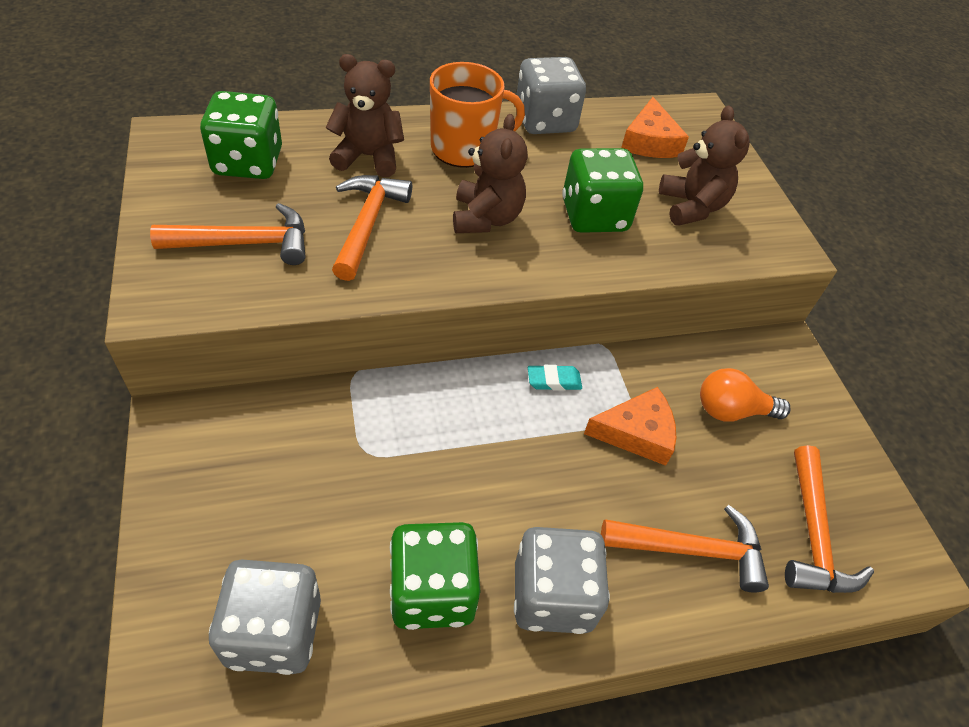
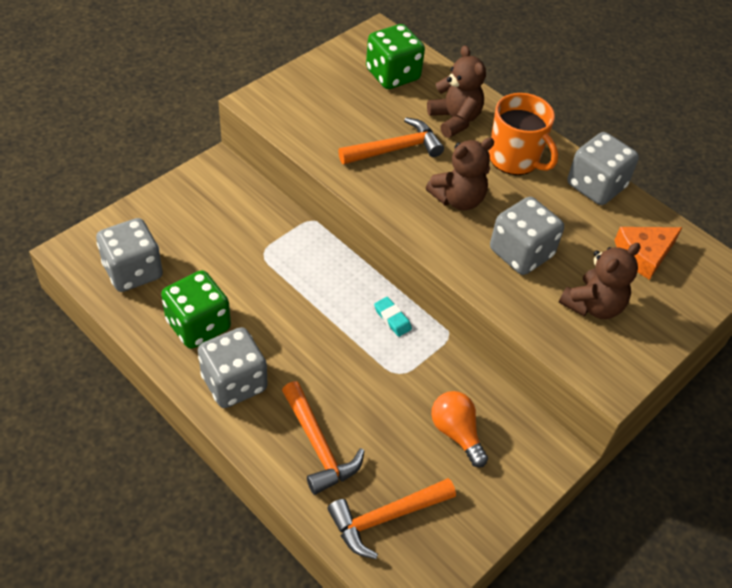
camera: 60 degrees right, 0 degrees up
(244, 243) = (328, 109): orange hammer -> none
(594, 216) = (521, 253): green dice -> grey dice
(636, 433) = (387, 382): orange cheese -> none

